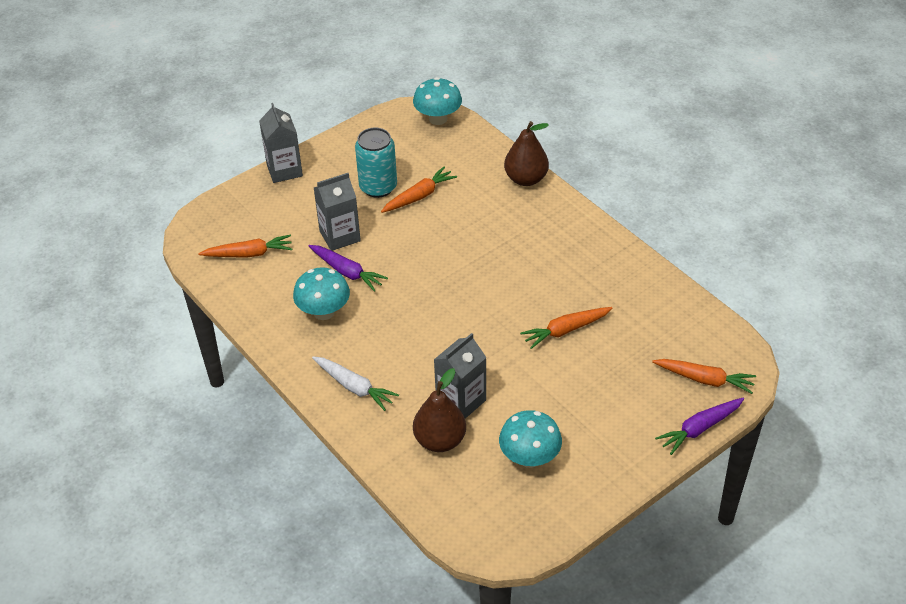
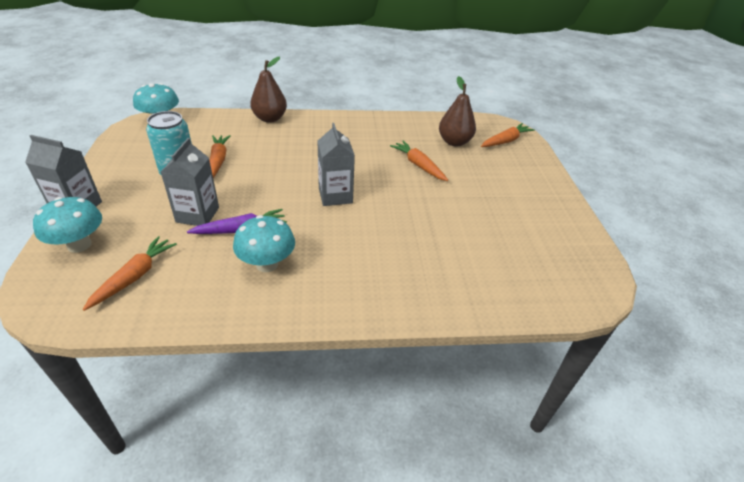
camera: 60 degrees left, 5 degrees down
(354, 387) = (371, 287): white carrot -> none
(440, 440) = (472, 267): brown pear -> brown pear (454, 142)
(461, 401) = (440, 237): grey carton -> grey carton (335, 195)
(529, 458) = (522, 232): turquoise mushroom -> turquoise mushroom (79, 245)
(565, 330) = (418, 165): orange carrot -> orange carrot turned 135 degrees clockwise
(699, 429) = (543, 159): purple carrot -> none

